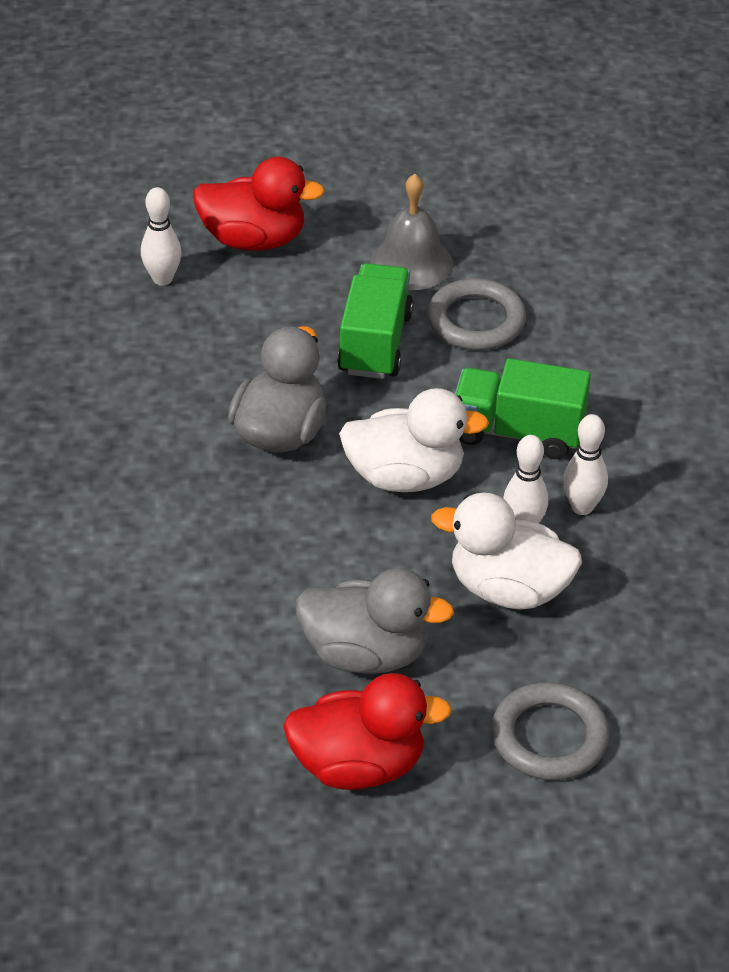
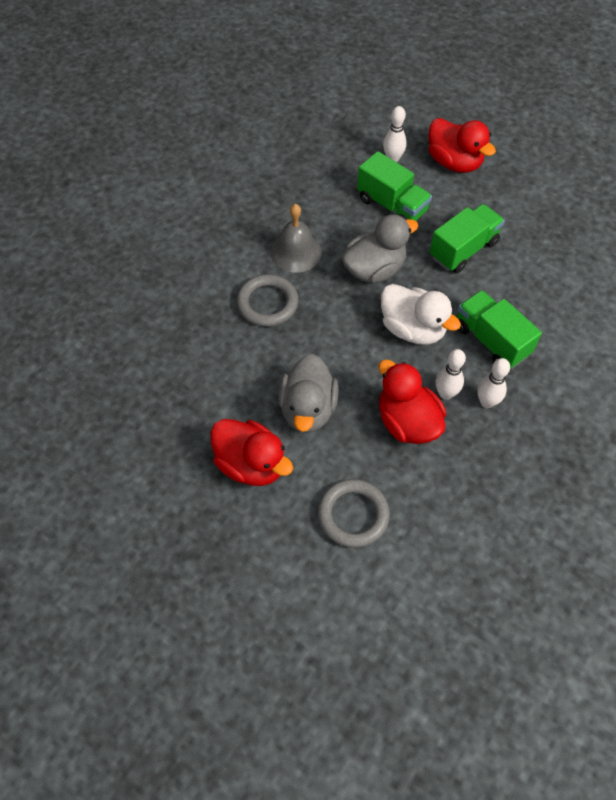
camera: 40 degrees right, 15 degrees up
(222, 339) = (392, 205): none -> green truck
(366, 654) = (308, 409): grey duck -> grey duck turned 45 degrees clockwise
(411, 263) = (522, 217): grey bell -> grey bell (296, 252)
(476, 321) = (526, 267): grey ring -> grey ring (267, 303)
(508, 589) = (407, 422): white duck -> red duck

